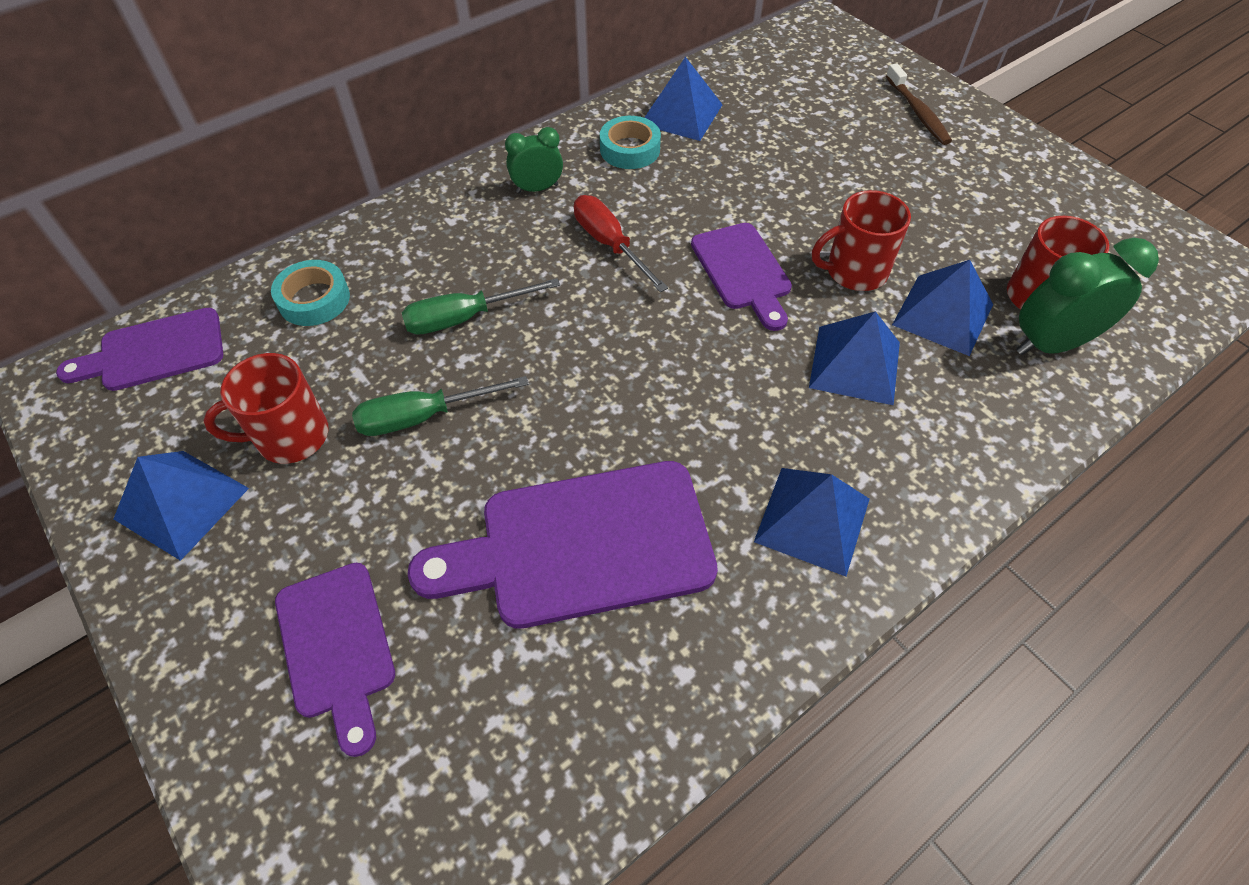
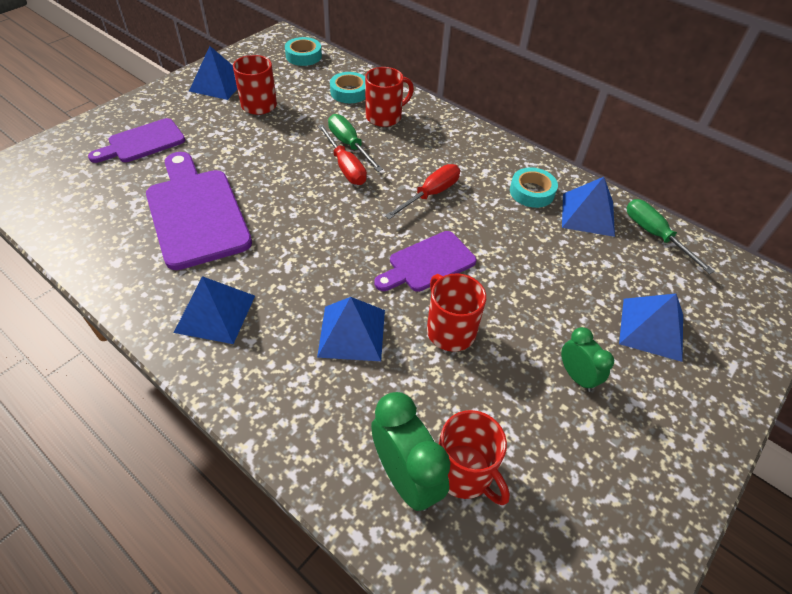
camera: 75 degrees right, 5 degrees down
(154, 352) = (303, 56): purple cutting board -> turquoise tape
(406, 264) = (385, 116): none -> red mug
(423, 417) = (276, 143): green screwdriver -> green screwdriver (654, 235)
(520, 330) = (345, 167): none -> red screwdriver
(537, 188) = (470, 155): green clock -> green clock (576, 376)
(917, 112) = (688, 375): brown toothbrush -> none
(943, 314) = (419, 392): blue pyramid -> blue pyramid (651, 329)

